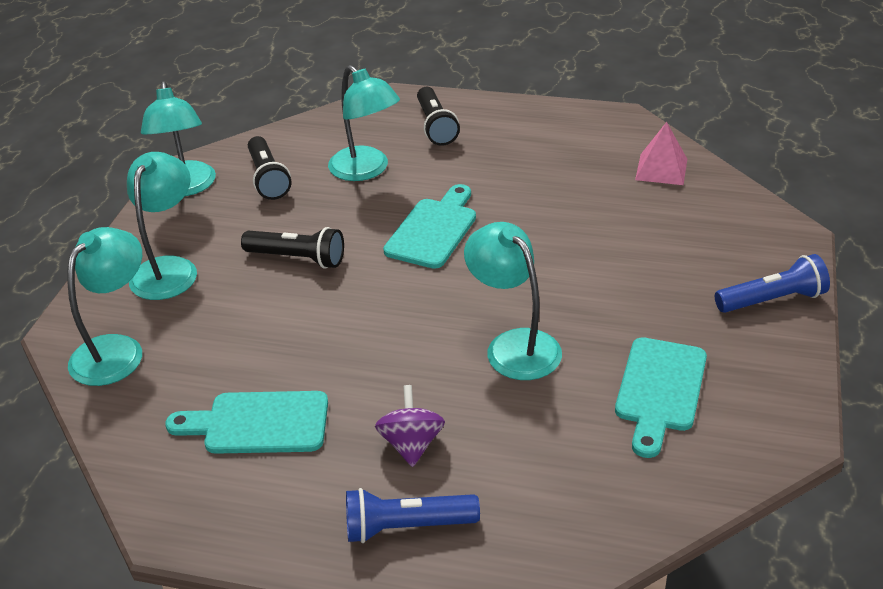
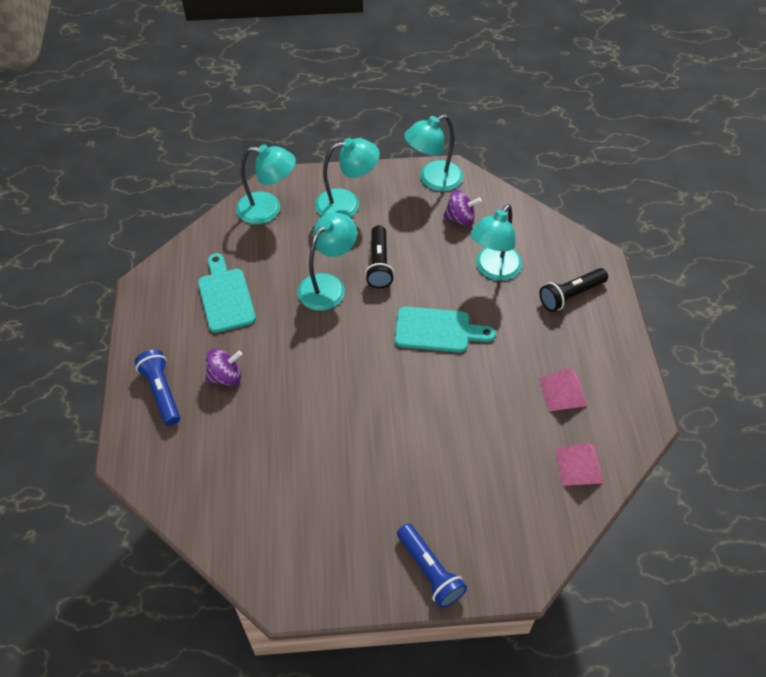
camera: 70 degrees right, 15 degrees up
(268, 178) = (460, 218): black flashlight -> purple spinning top
(514, 345) = (329, 409): turquoise lamp -> turquoise lamp (328, 285)
(563, 159) = (563, 392): none -> pink pyramid
(660, 390) = (307, 506): turquoise cutting board -> none

